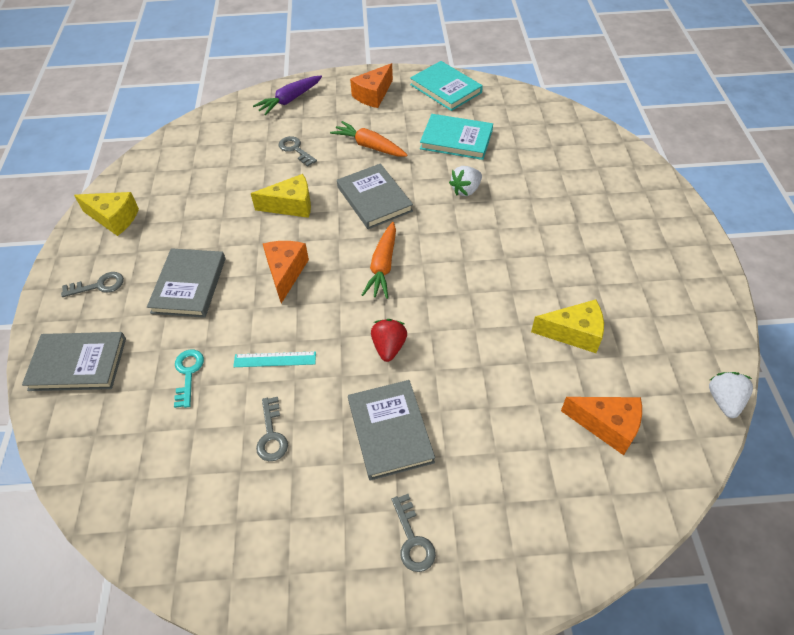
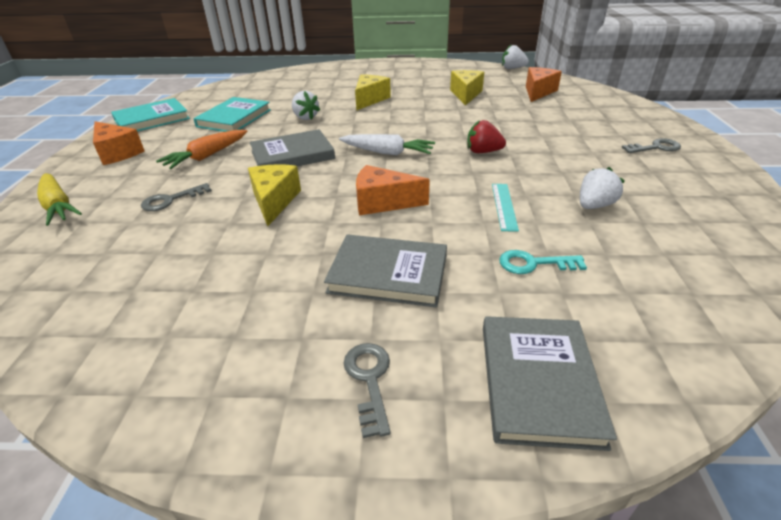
camera: 85 degrees left, 15 degrees down
(114, 218) = (200, 381): yellow cheese -> yellow cheese (370, 99)
(271, 435) = (594, 205): grey key -> white strawberry
(289, 100) = (58, 206): purple carrot -> yellow carrot
(383, 266) = (387, 153): orange carrot -> white carrot
(390, 431) = (568, 153): grey book -> none

